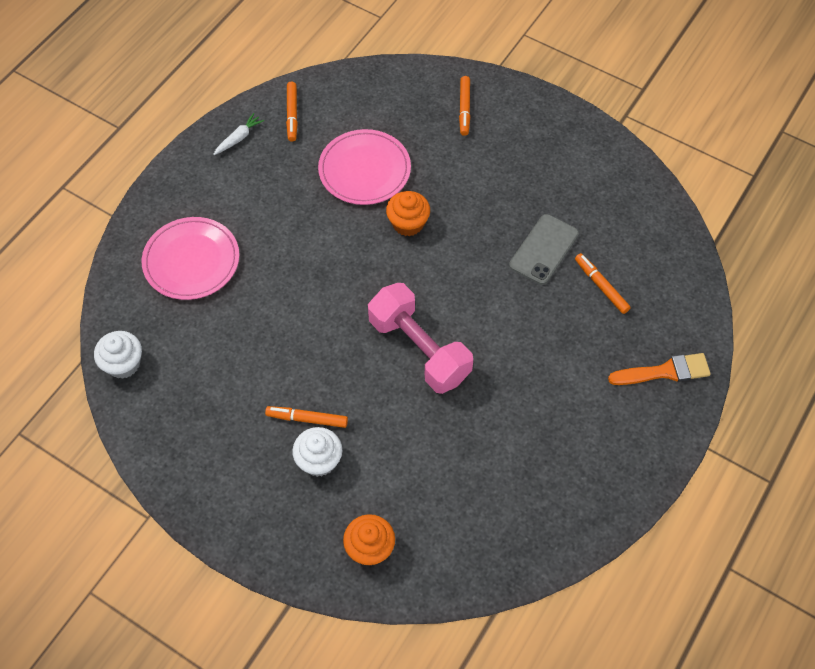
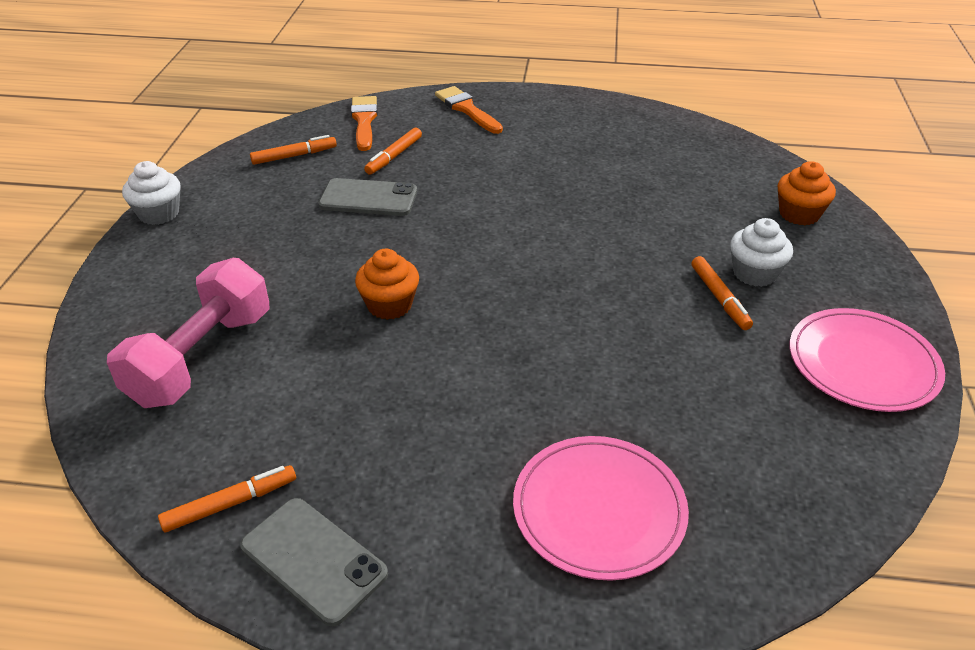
camera: 115 degrees left, 20 degrees down
(123, 364) = (826, 509): white cupcake -> white cupcake (159, 214)
(239, 138) = (313, 560): white carrot -> grey phone
(364, 170) = (316, 374): pink plate -> pink plate (862, 363)
(419, 349) = (561, 245): pink dumbbell -> pink dumbbell (201, 358)
(464, 109) = (160, 312): orange marker -> orange marker (294, 156)
(674, 283) = (364, 121): none -> orange brush

